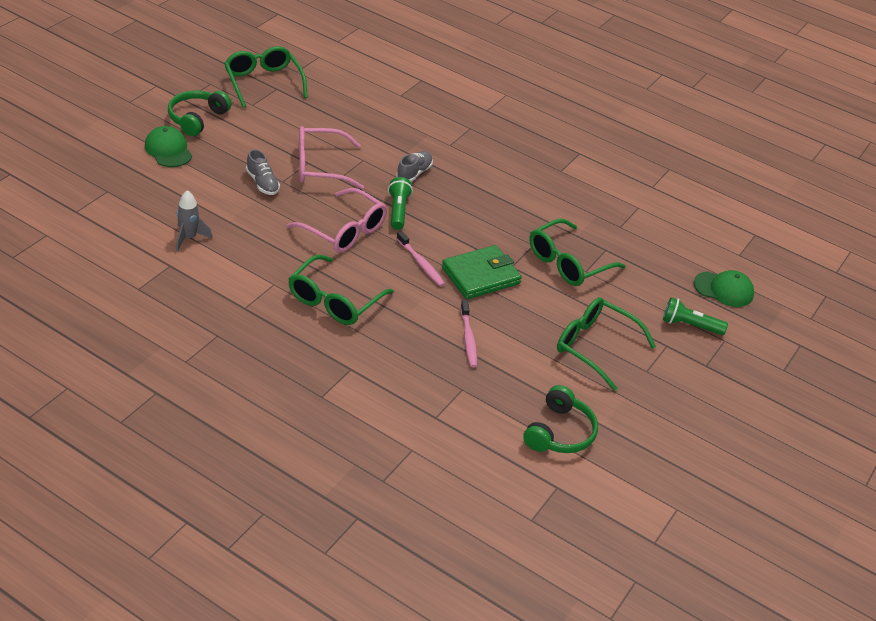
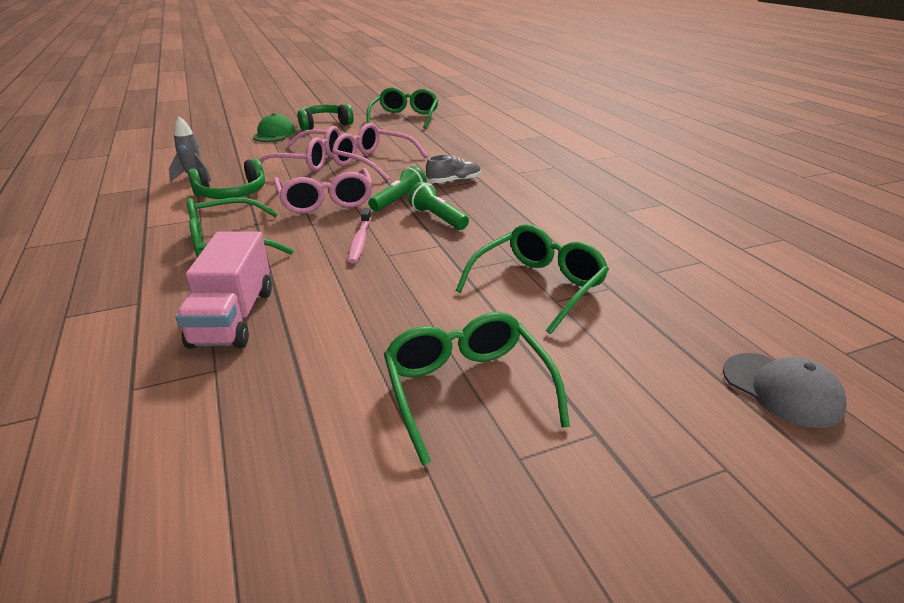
camera: 40 degrees right, 10 degrees down
(262, 183) = (309, 161): grey shoe -> pink glasses
(425, 354) = (233, 317): none -> pink truck
(468, 338) = (307, 319): pink toothbrush -> none
(481, 276) = (410, 267): green wallet -> none
(559, 432) = (253, 492): green headphones -> green headphones (232, 194)
(567, 263) = (538, 286): green glasses -> green glasses turned 135 degrees clockwise
(689, 325) = (669, 419): green flashlight -> green flashlight (437, 218)
(723, 289) = (781, 389): green cap -> grey cap

